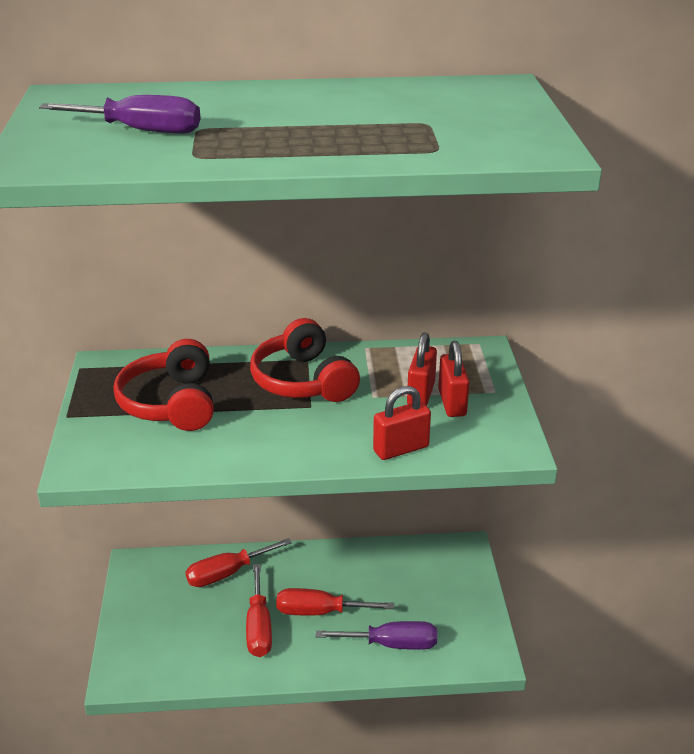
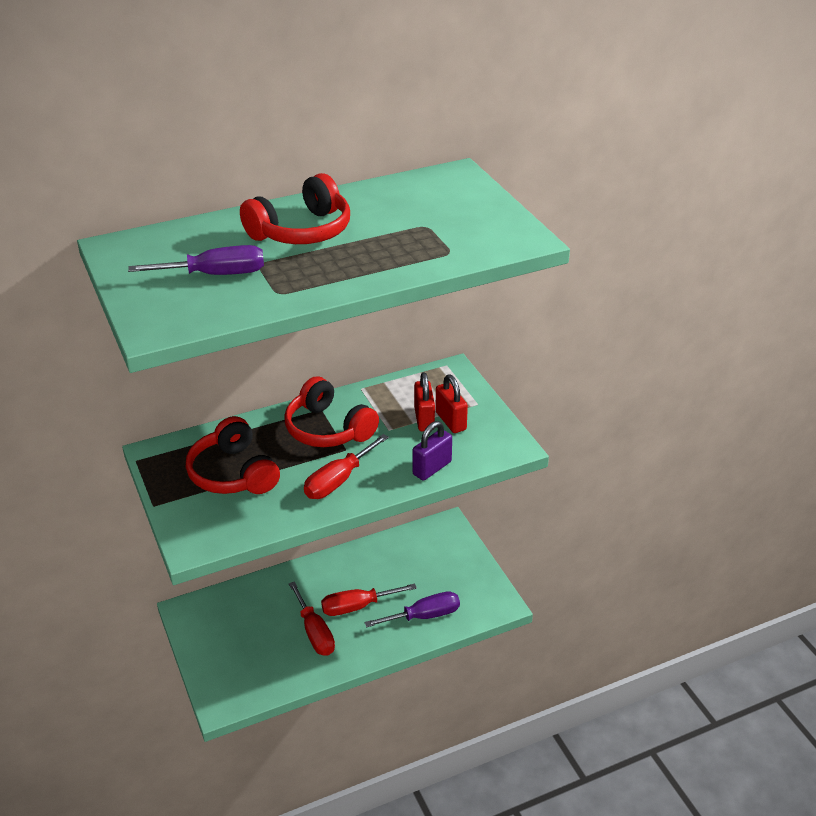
camera: 20 degrees left, 5 degrees up
(227, 573) = (267, 596): red screwdriver -> red screwdriver (338, 480)
(274, 108) = (302, 231): none -> red headphones
(401, 449) = (432, 468): red padlock -> purple padlock

